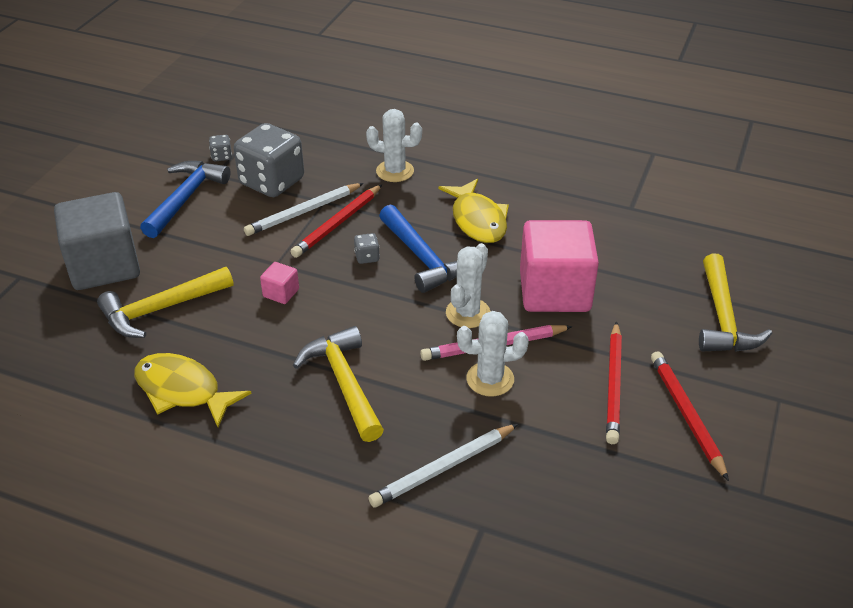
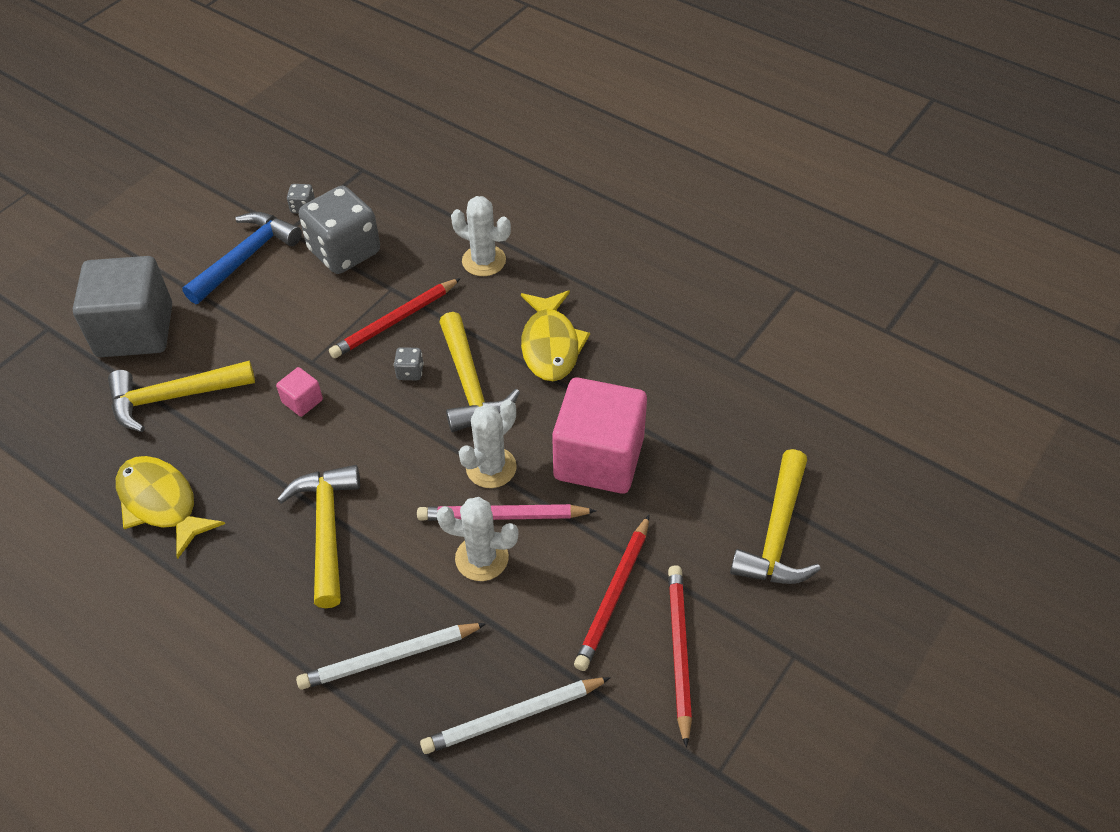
camera: 15 degrees right, 10 degrees up
(303, 212) = (363, 299): white pencil -> white pencil (513, 717)
(423, 258) = (470, 385): blue hammer -> yellow hammer

